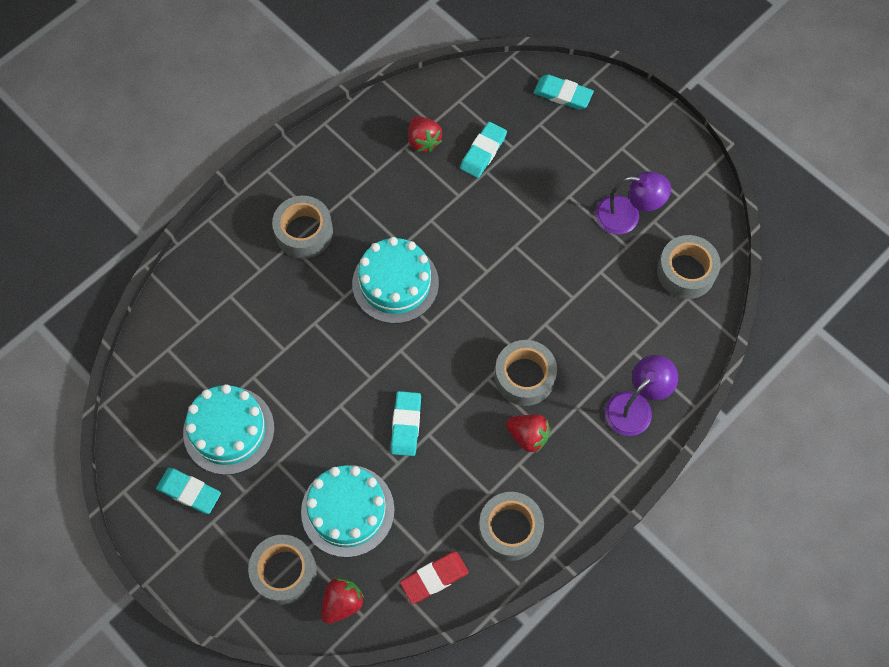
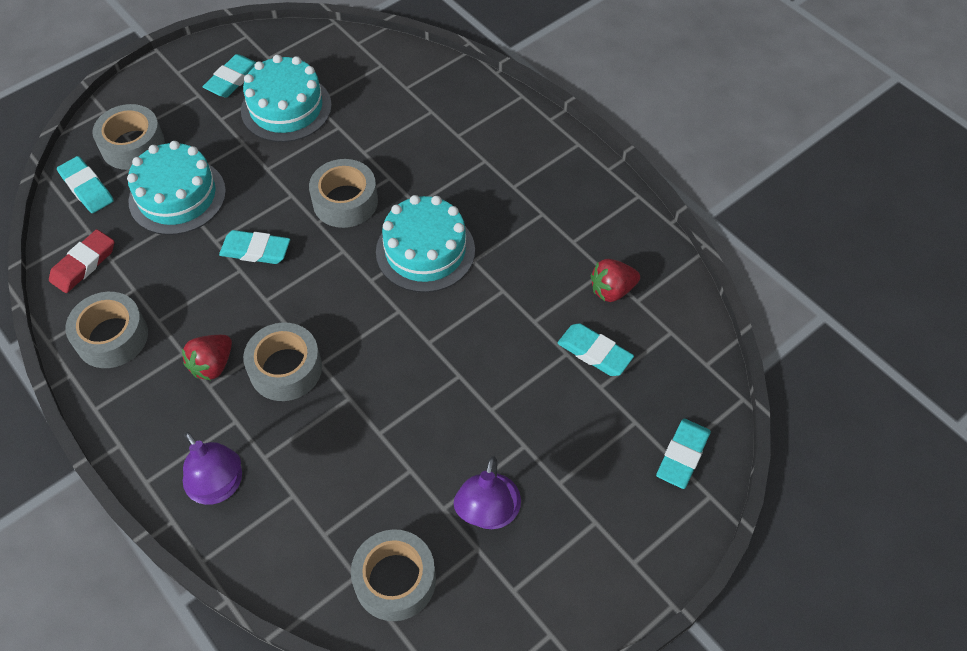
camera: 95 degrees right, 10 degrees down
(304, 232) = (498, 172): grey tape -> grey tape (345, 201)
(342, 603) = (86, 188): red strawberry -> turquoise eraser
(434, 578) = (83, 264): red eraser -> red eraser turned 60 degrees clockwise

